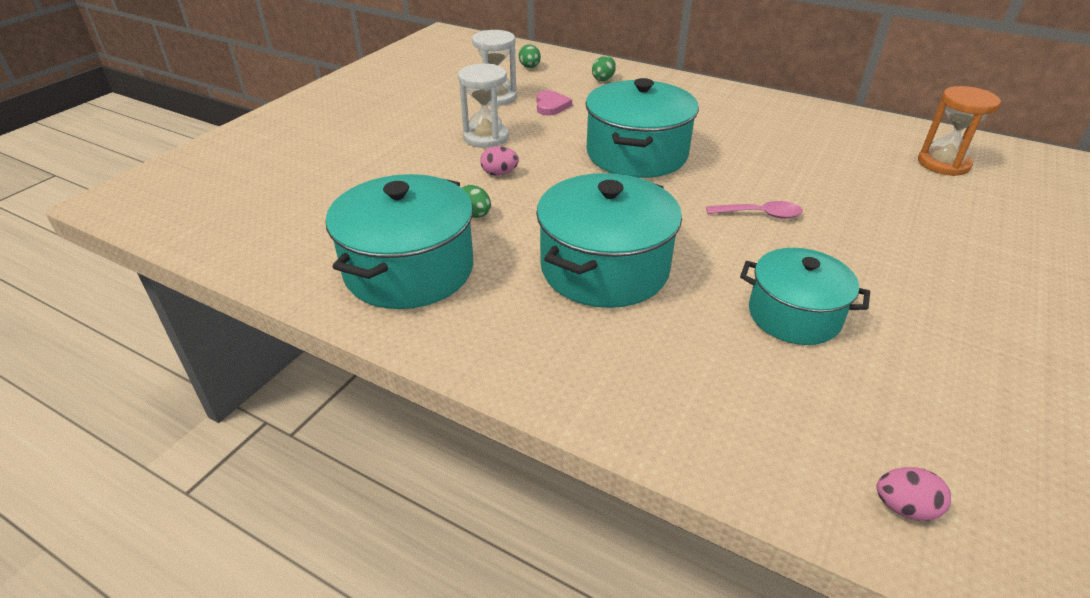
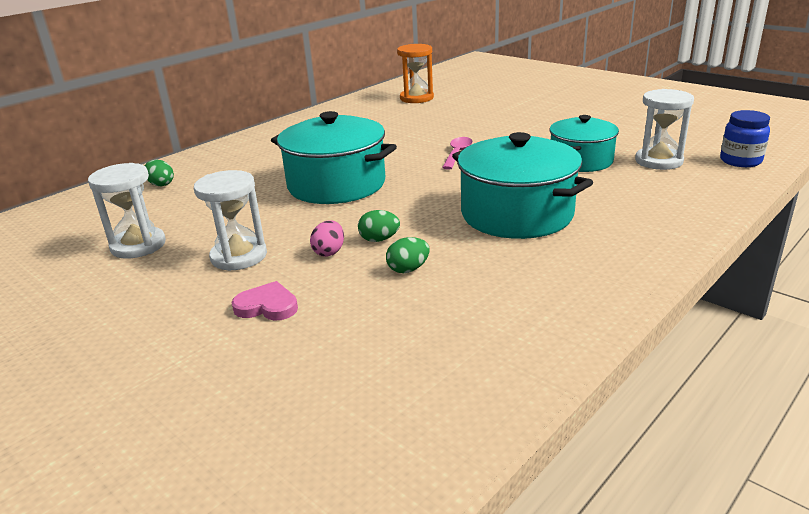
camera: 75 degrees left, 10 degrees down
(409, 270) = (500, 310): turquoise pot -> none
(530, 67) = (76, 220): green egg -> green egg (379, 239)
(551, 106) = (196, 215): pink heart -> pink heart (267, 306)
(840, 397) = (658, 161): none -> white hourglass
(904, 507) = (740, 161): pink egg -> blue jar

